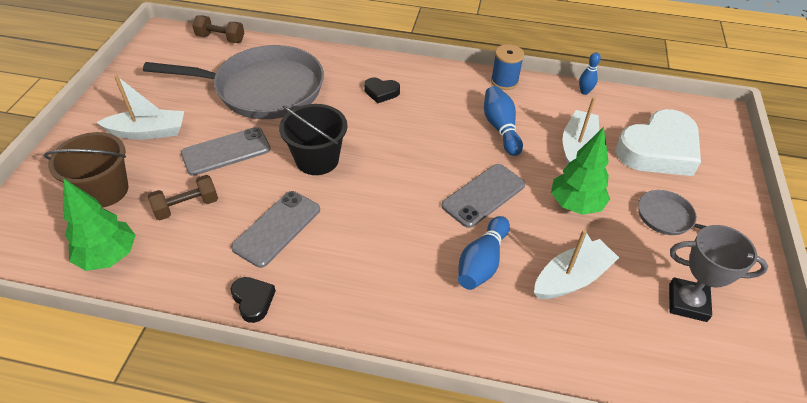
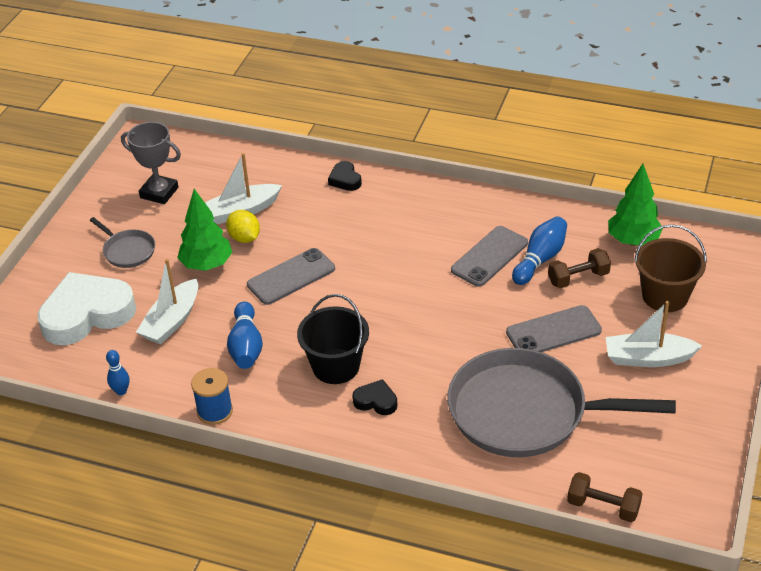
camera: 170 degrees left, 5 degrees down
(253, 300) = (502, 207): black heart -> black heart (345, 179)
(317, 159) = (454, 319): black bucket -> black bucket (336, 366)
(482, 262) = (312, 224): blue bowling pin -> blue bowling pin (540, 259)
(551, 240) = (244, 238): none -> yellow lemon

